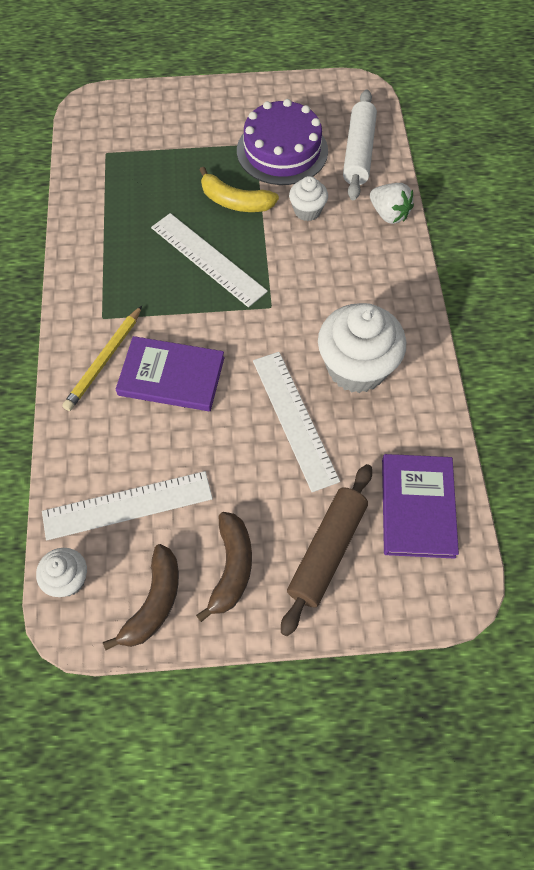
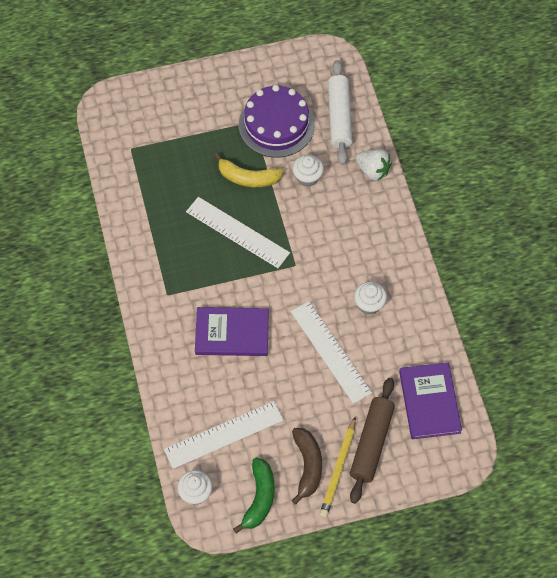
camera: 10 degrees left, 0 degrees up
(104, 360) = (178, 329): yellow pencil -> yellow pencil (338, 469)
(154, 602) = (259, 498): brown banana -> green banana
(356, 368) = (369, 304): white cupcake -> white cupcake, size x0.51

